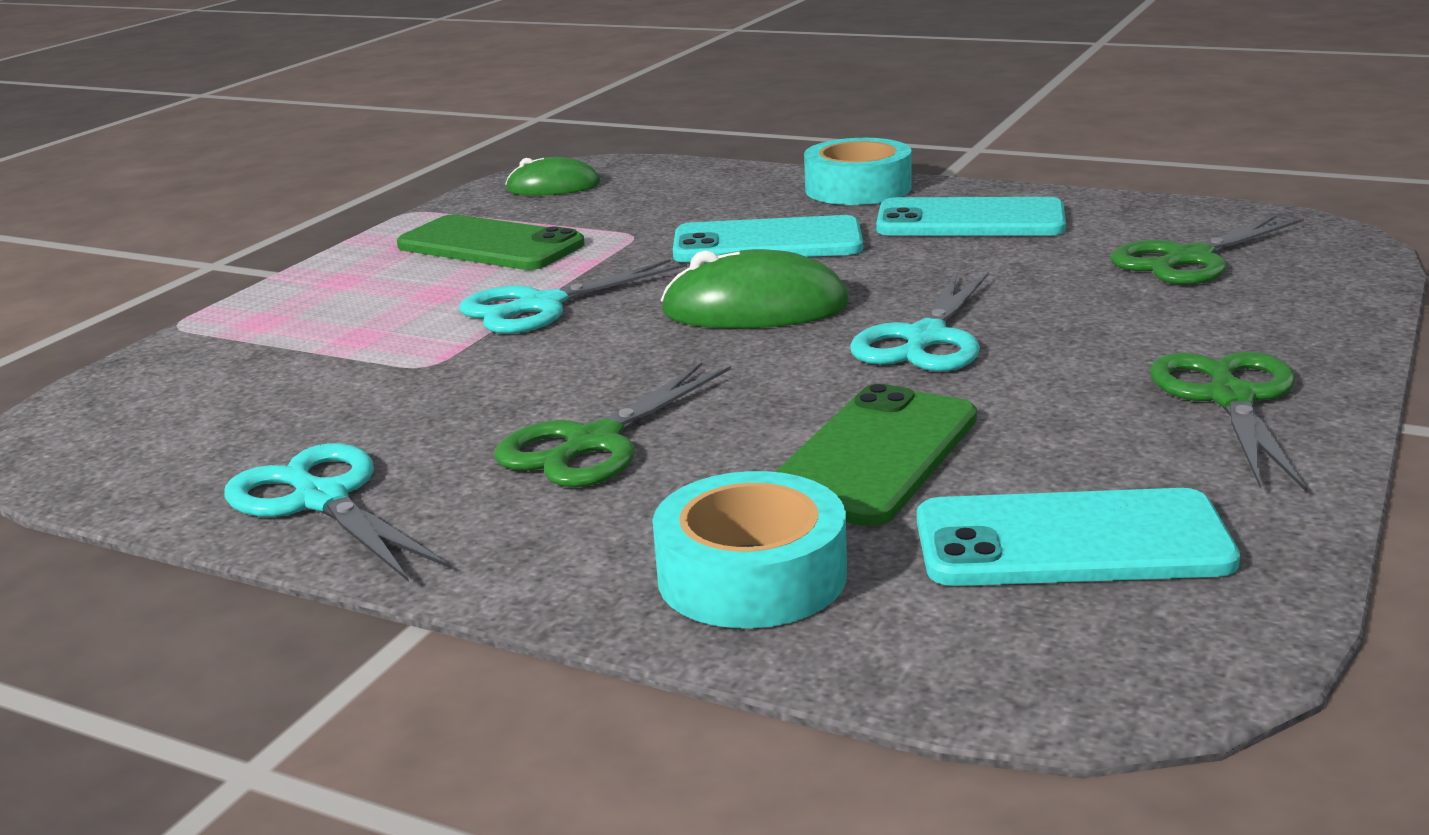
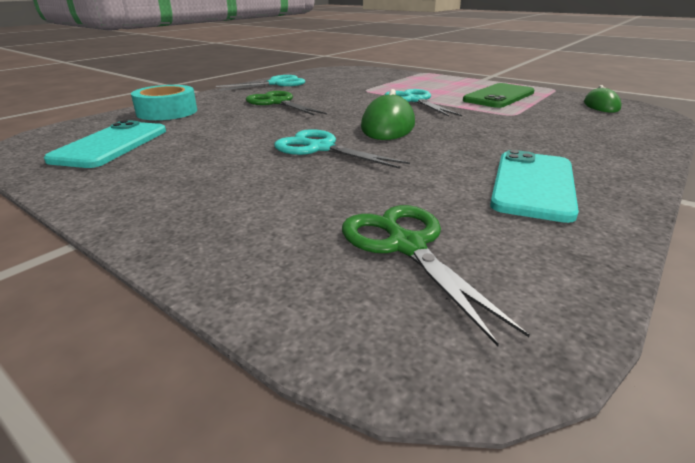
camera: 100 degrees right, 5 degrees up
(767, 243) = (491, 134): turquoise phone -> none
(858, 188) = (618, 163): turquoise tape -> none
(874, 456) = (216, 129): green phone -> none
(1230, 399) = (164, 197): green scissors -> none

